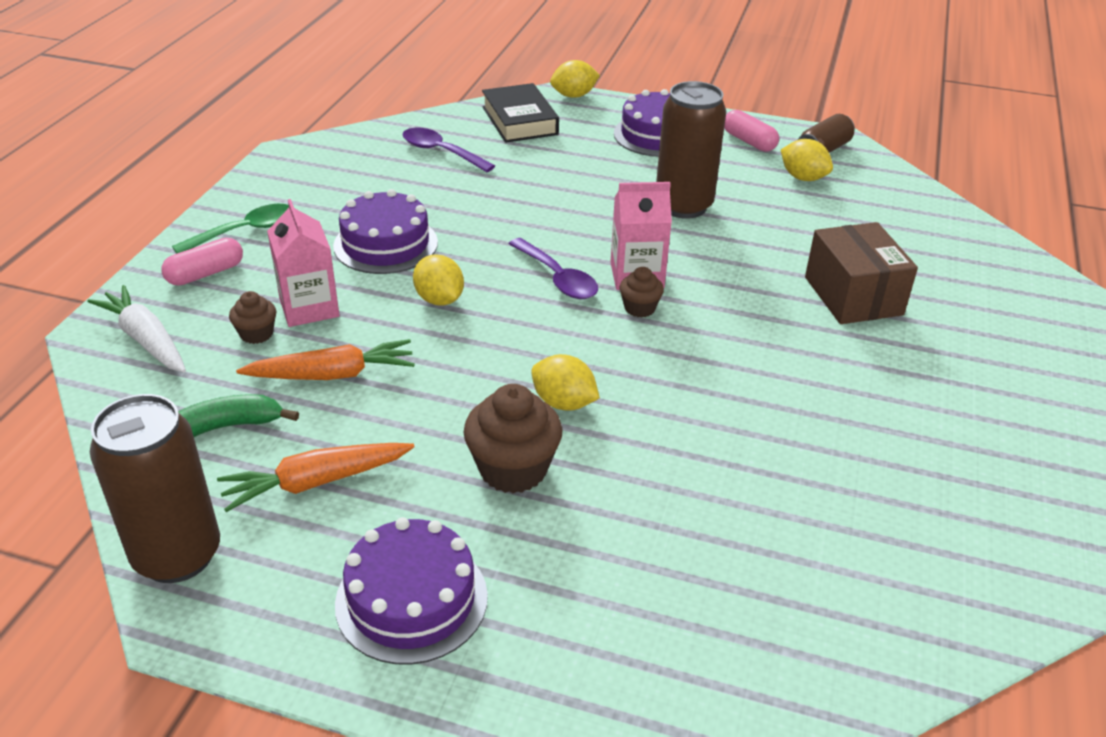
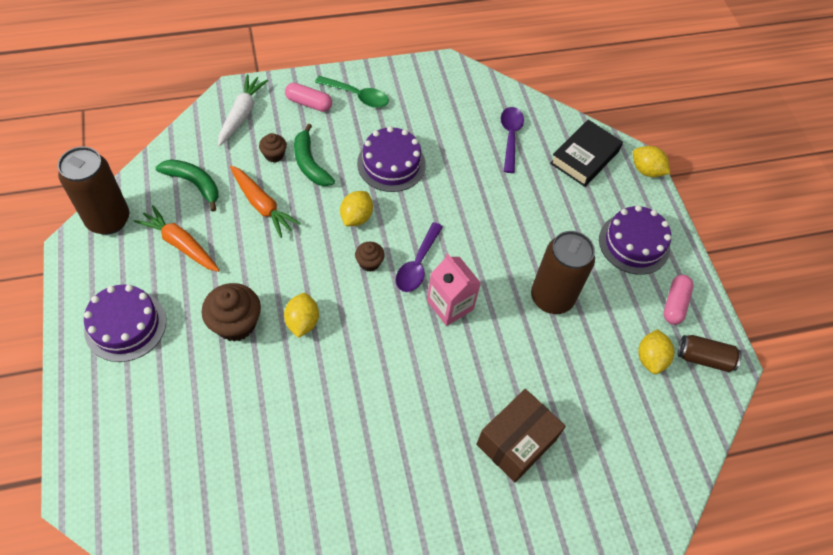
camera: 55 degrees right, 20 degrees up
(309, 307) = (310, 163): pink carton -> green banana
(639, 308) = (416, 321): brown cupcake -> brown cupcake (369, 263)

